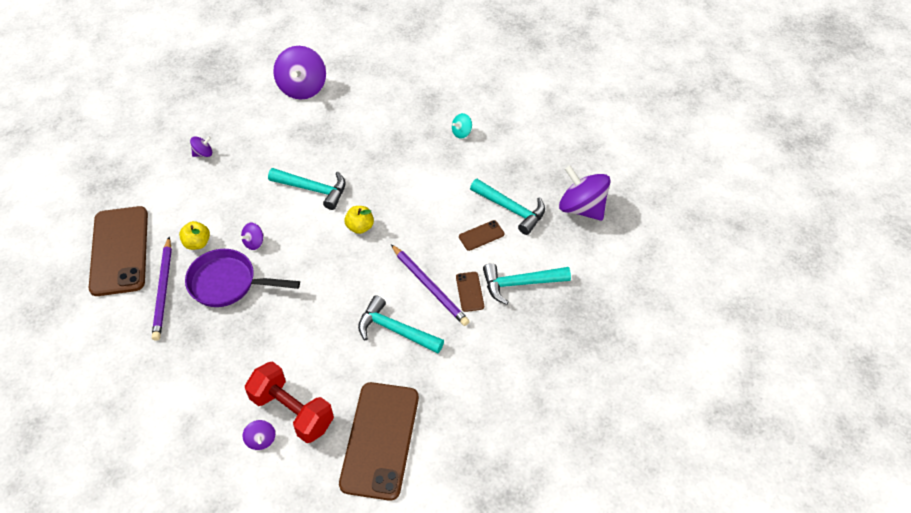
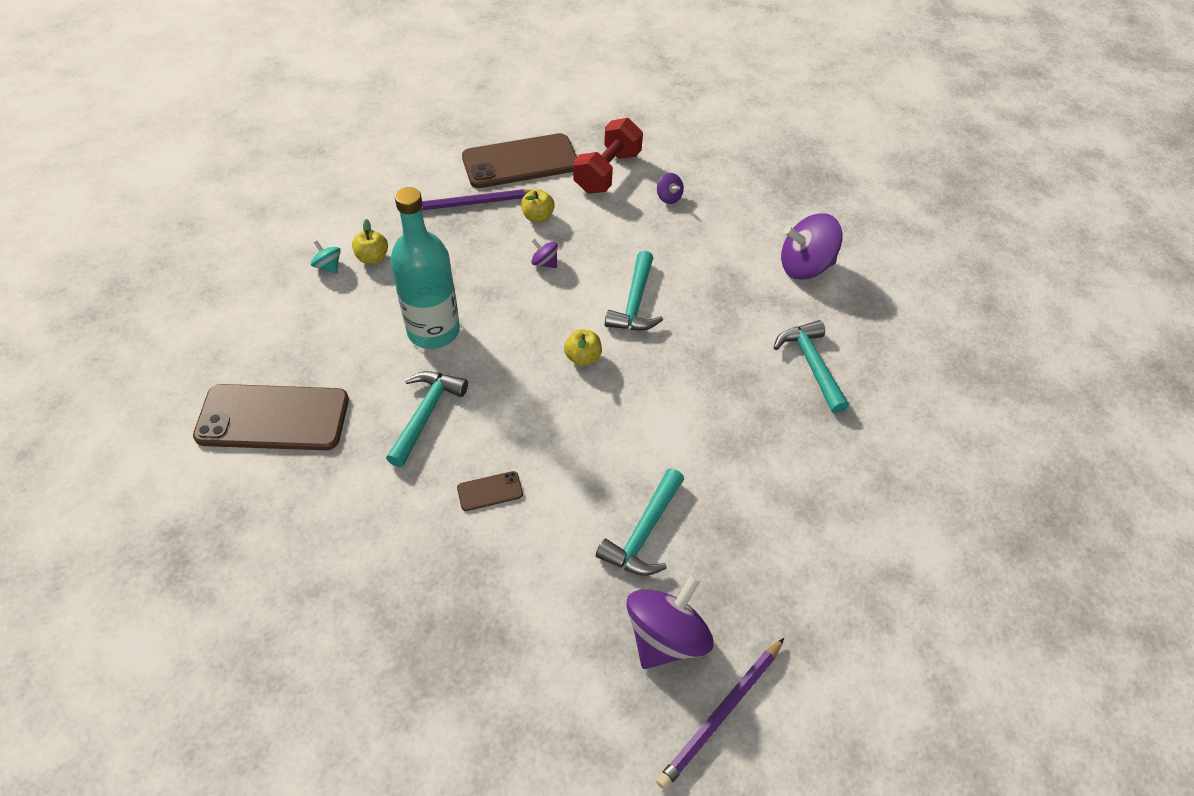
camera: 80 degrees right, 0 degrees up
(211, 370) = (372, 258): none -> yellow apple
(228, 283) = (485, 251): purple pan -> none
(261, 440) = (284, 312): purple spinning top -> none
(292, 411) = (317, 333): red dumbbell -> red dumbbell (607, 172)
(310, 323) = (433, 331): none -> turquoise bottle
(430, 286) = (495, 444): purple pencil -> purple pencil (721, 714)
(461, 132) = (779, 454): turquoise spinning top -> turquoise spinning top (328, 266)
(481, 235) = (588, 497): brown phone -> none
(520, 284) = (508, 554): turquoise hammer -> turquoise hammer (811, 364)

